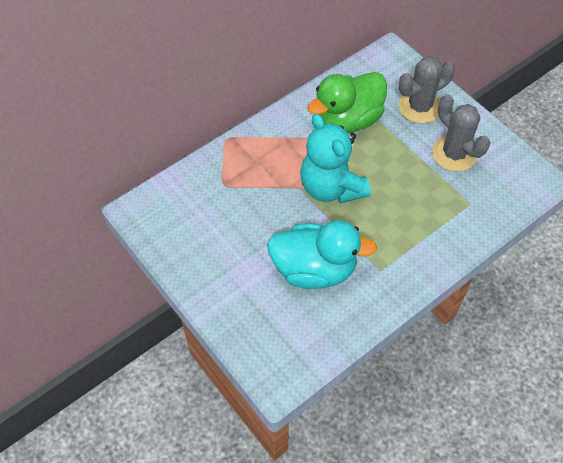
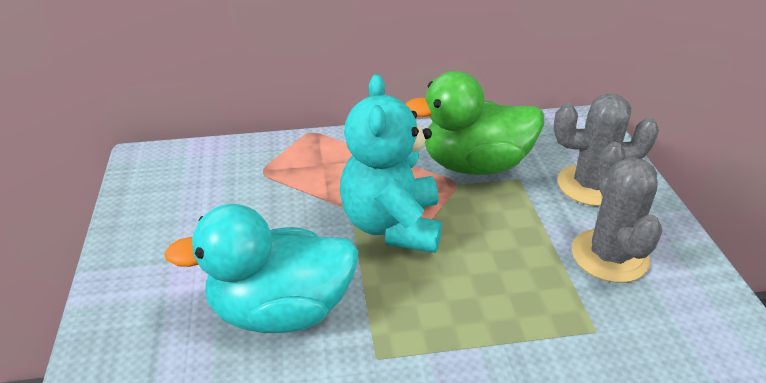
camera: 30 degrees right, 20 degrees down
(314, 269) = (281, 311): turquoise duck -> turquoise duck turned 135 degrees clockwise

